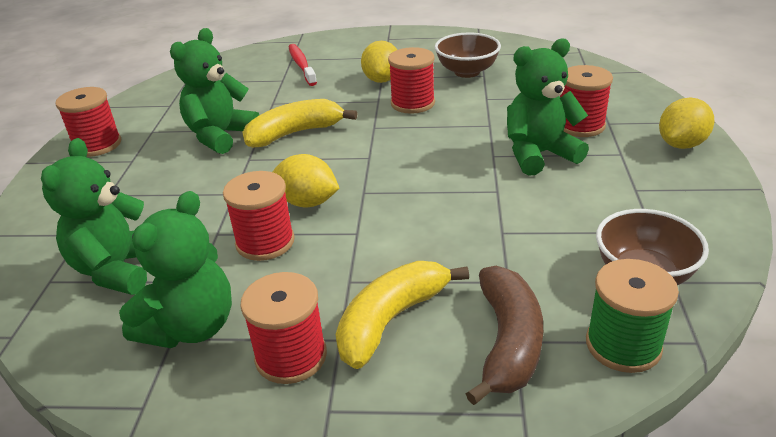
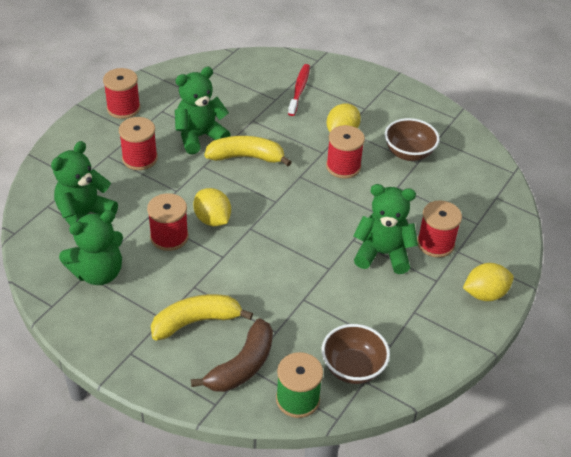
camera: 25 degrees right, 10 degrees up
(291, 356) = (133, 315): red spool -> red spool (140, 158)

